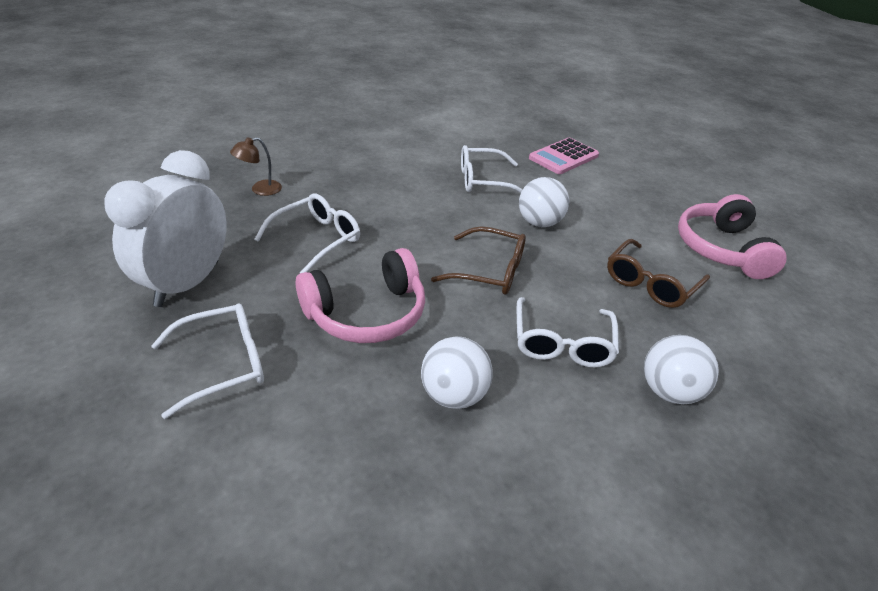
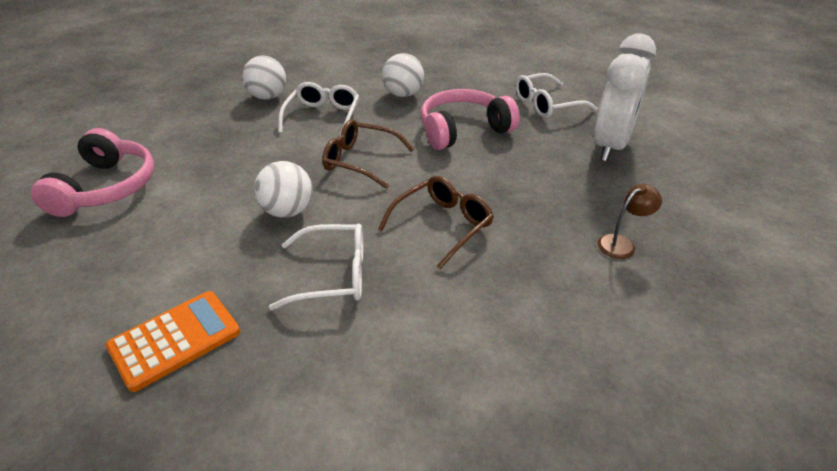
camera: 175 degrees left, 0 degrees up
(317, 239) = (525, 185): white glasses -> none
(563, 157) = (175, 340): pink calculator -> orange calculator
(650, 283) = (218, 155): brown glasses -> brown glasses (443, 225)

